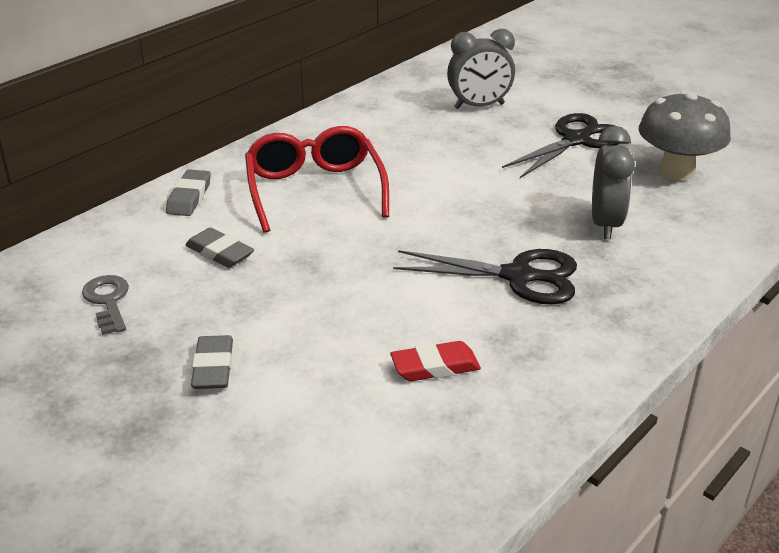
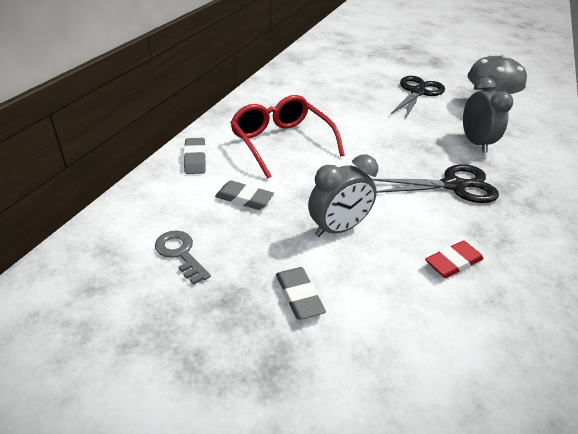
camera: 20 degrees left, 5 degrees up
(479, 106) = (346, 76): grey clock -> grey clock (338, 229)

